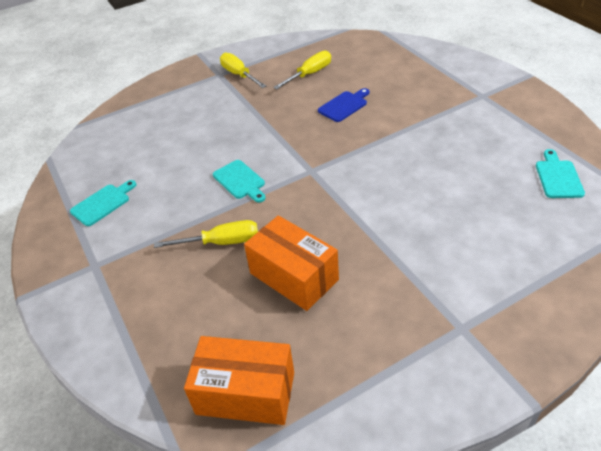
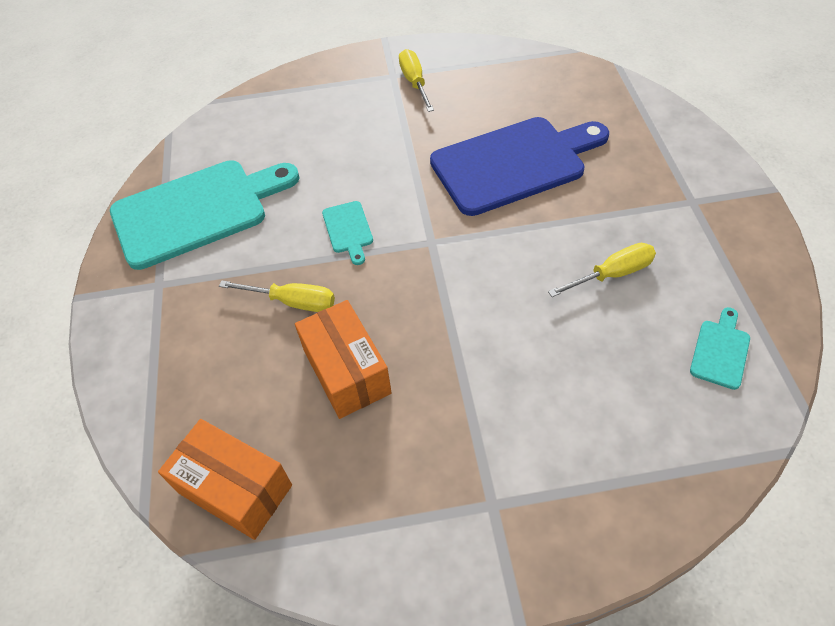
camera: 20 degrees right, 10 degrees up
(103, 203) = (197, 211): turquoise cutting board -> turquoise cutting board, size x2.40
(309, 74) = (496, 105): yellow screwdriver -> yellow screwdriver (612, 274)
(344, 105) = (514, 163): blue cutting board -> blue cutting board, size x2.40

